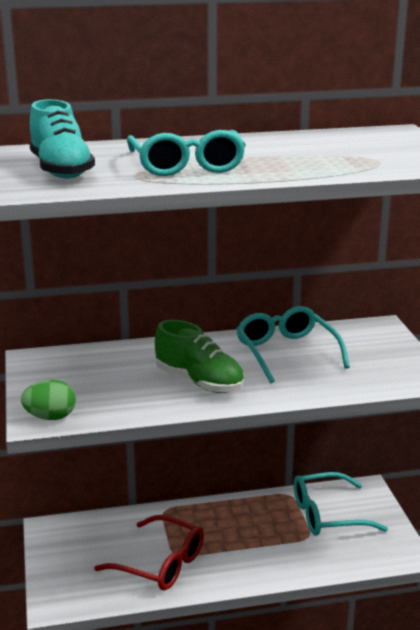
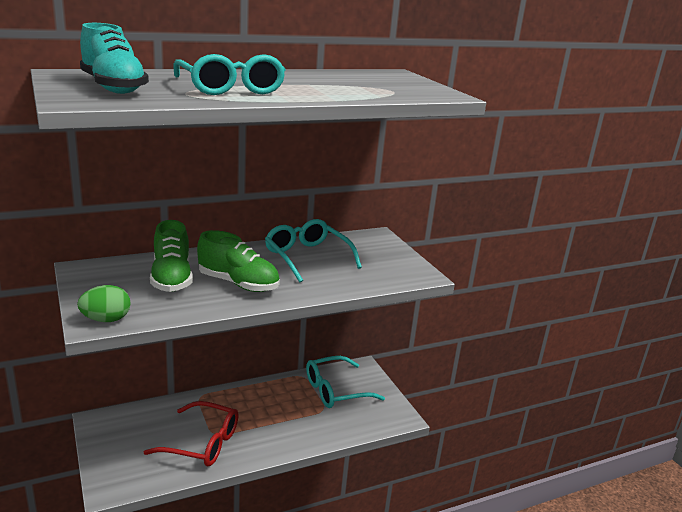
camera: 15 degrees left, 0 degrees up
(126, 373) = (172, 278): none -> green shoe

